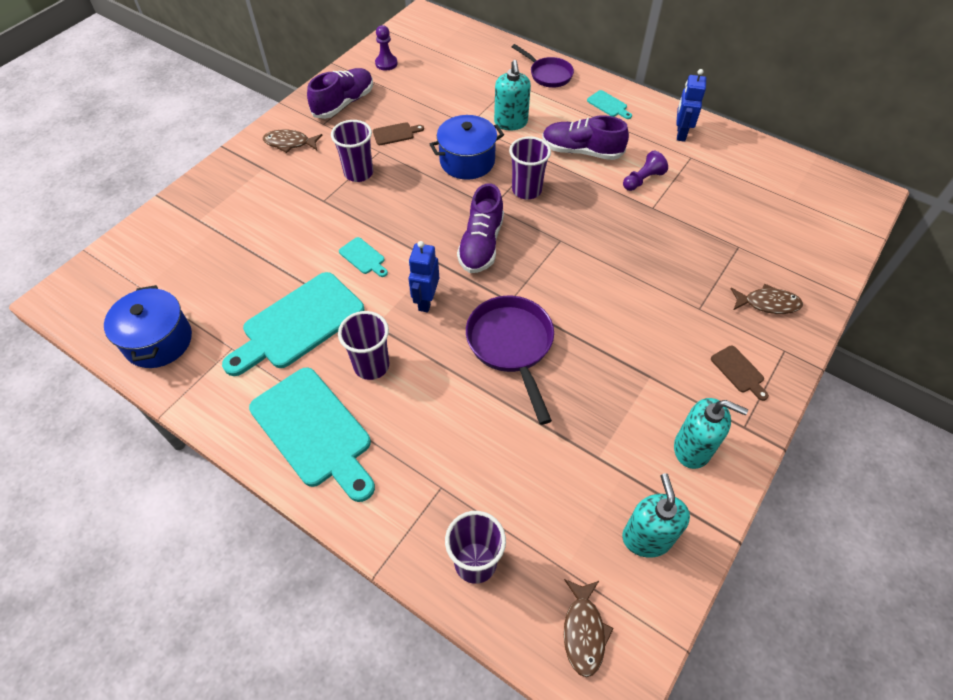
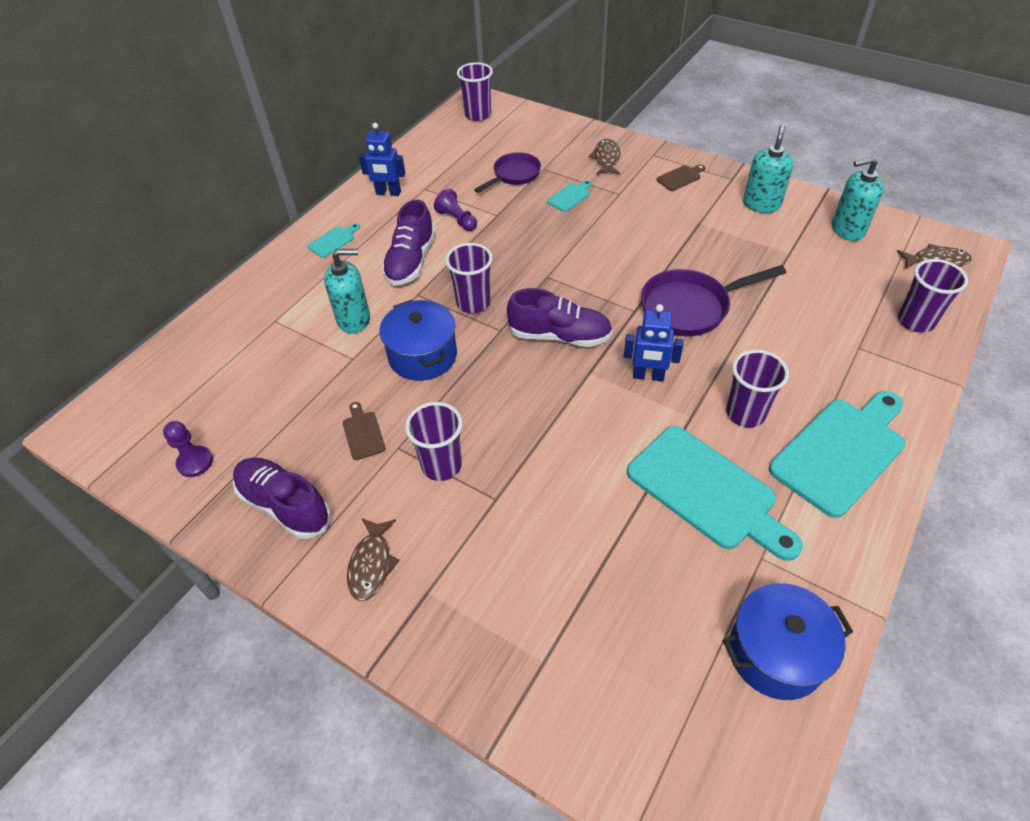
camera: 90 degrees left, 5 degrees down
(363, 257) = (592, 440): turquoise cutting board -> turquoise cutting board (570, 196)
(548, 74) = (265, 289): purple pan -> purple pan (514, 175)
(836, 195) = (478, 115): none -> purple cup

